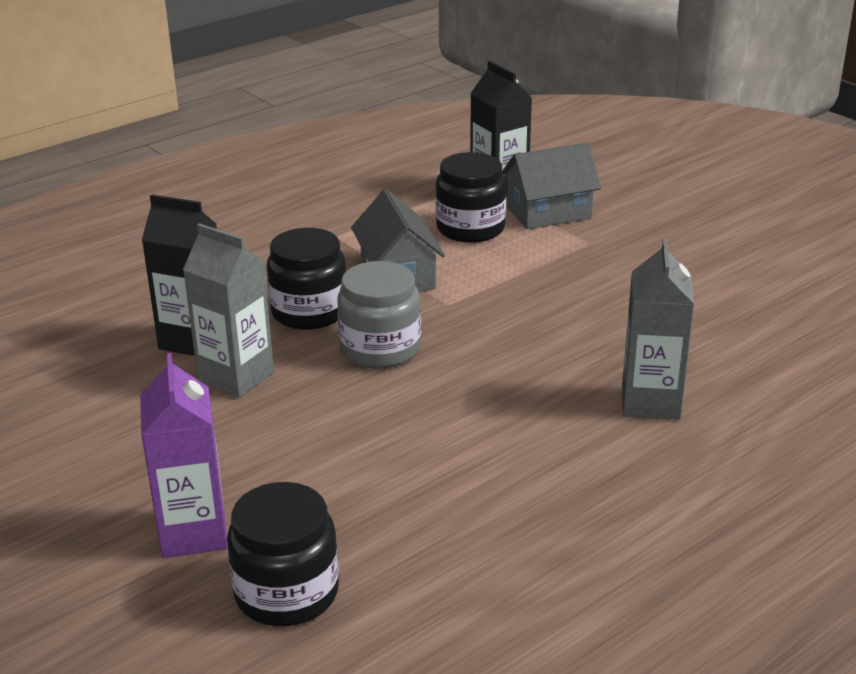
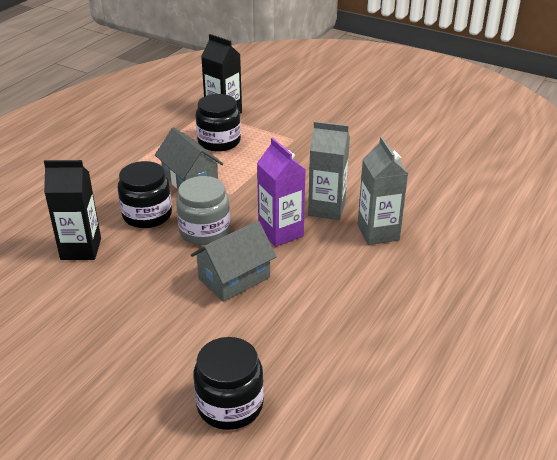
camera: 20 degrees left, 5 degrees up
(193, 533) = (150, 380): purple carton -> purple carton (281, 233)
(236, 377) = (122, 268): grey carton -> grey carton (326, 209)
(548, 212) = (260, 123): grey house -> grey house (234, 278)

